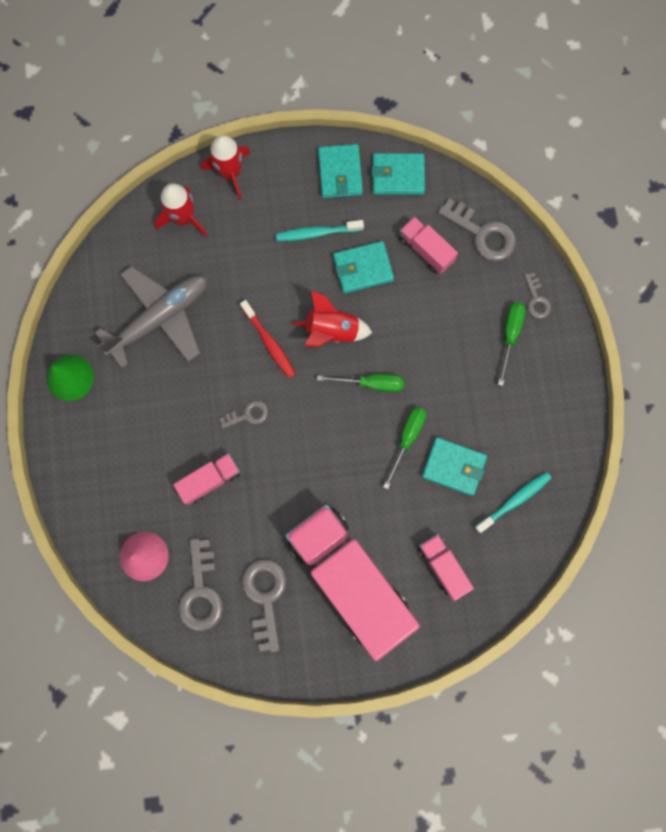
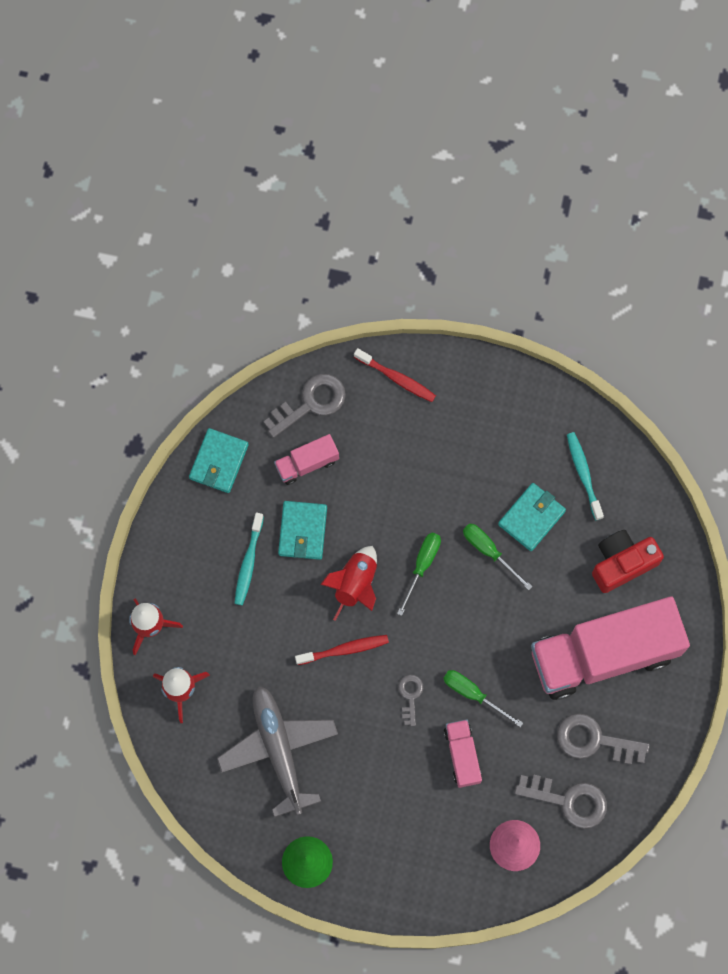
camera: 70 degrees left, 5 degrees down
(340, 173) = (193, 517): turquoise wallet -> none
(443, 566) = (622, 563): pink truck -> red camera
(510, 335) = (423, 416): green screwdriver -> green screwdriver (473, 694)
(536, 300) = (396, 378): grey key -> red toothbrush

